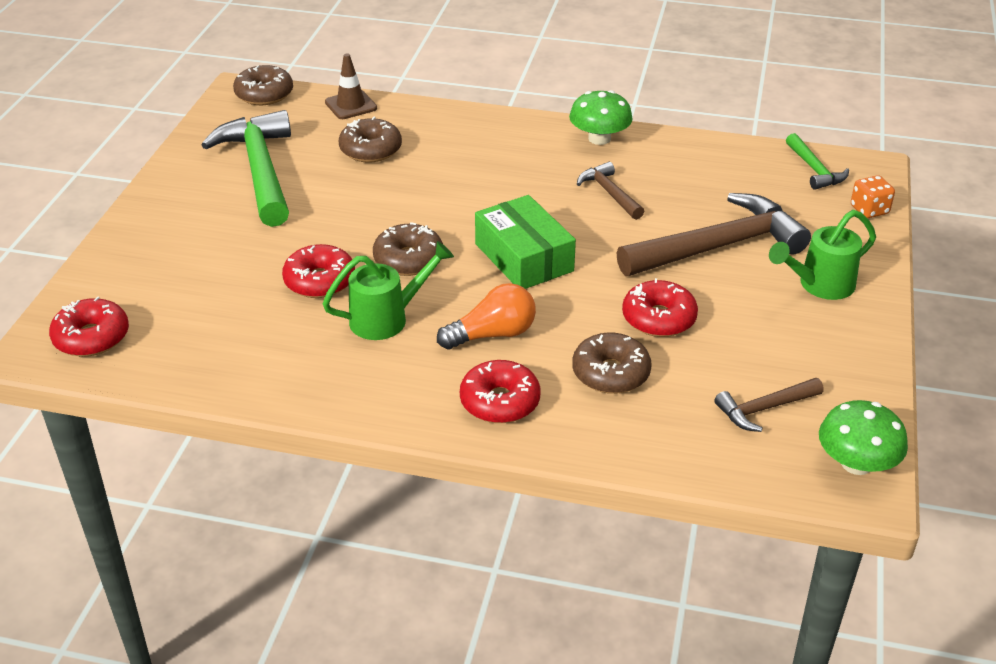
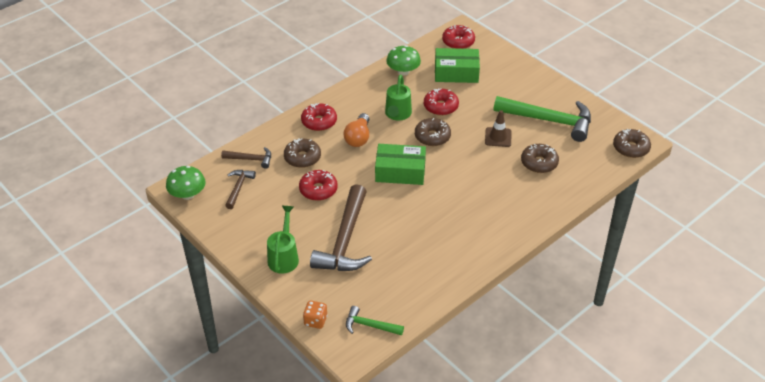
camera: 125 degrees right, 5 degrees up
(202, 302) = (456, 73): none -> green box
(351, 105) = (593, 174): brown traffic cone -> brown traffic cone (498, 137)
(599, 138) = (479, 253): green mushroom -> green mushroom (403, 71)
(609, 193) = (423, 228): brown hammer -> brown hammer (250, 159)

